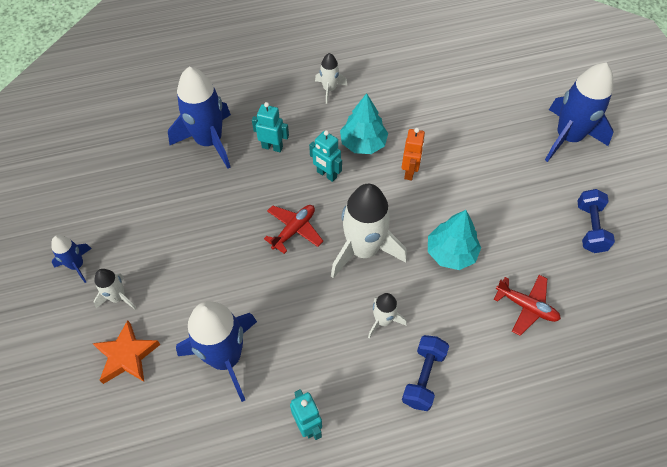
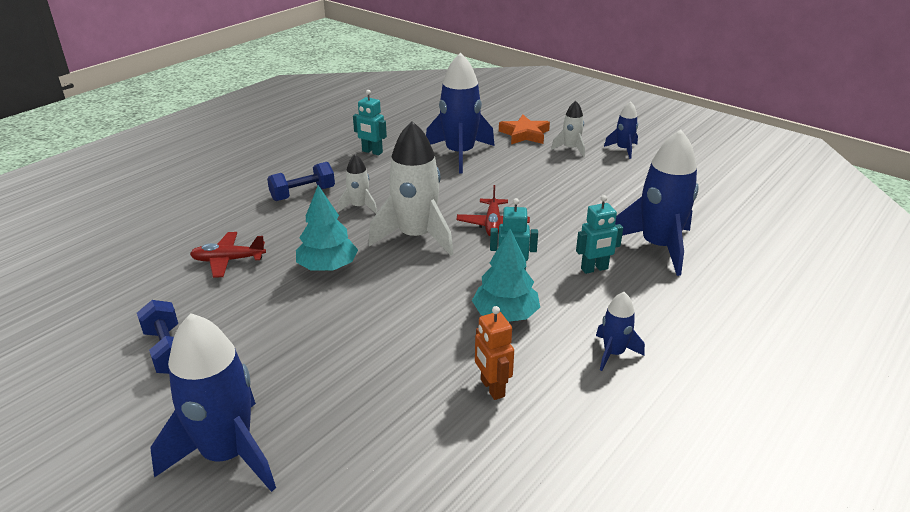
camera: 145 degrees right, 25 degrees down
(329, 89) = (613, 353): white rocket -> blue rocket
(409, 172) = (426, 312): orange robot -> orange robot (492, 388)
(423, 377) = (303, 194): blue dumbbell -> blue dumbbell turned 75 degrees clockwise

